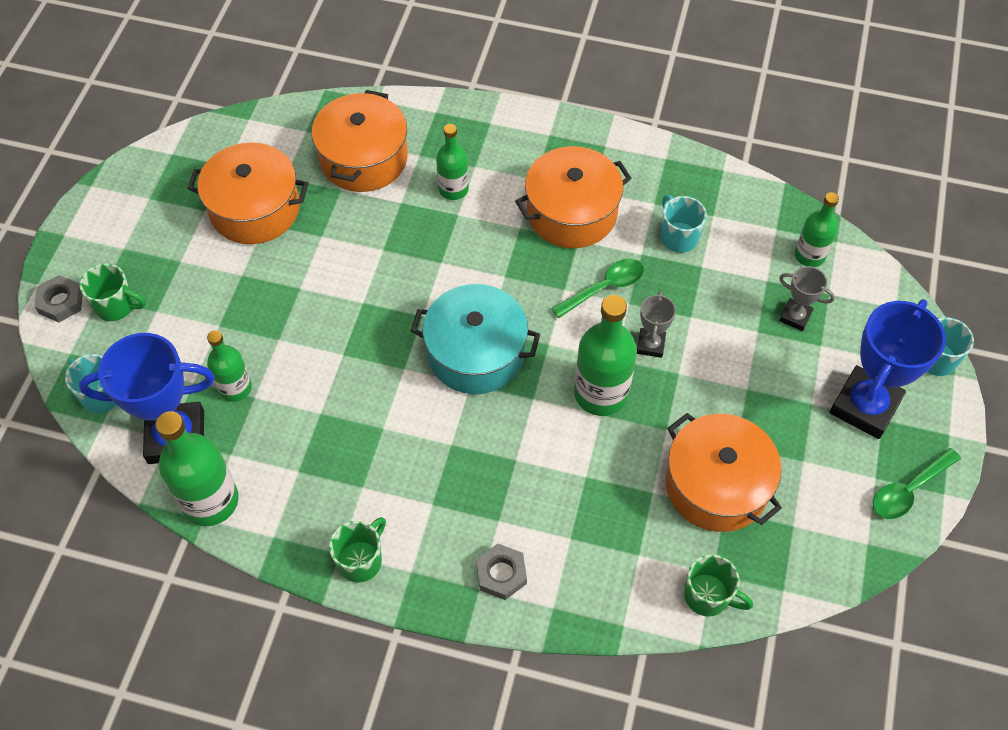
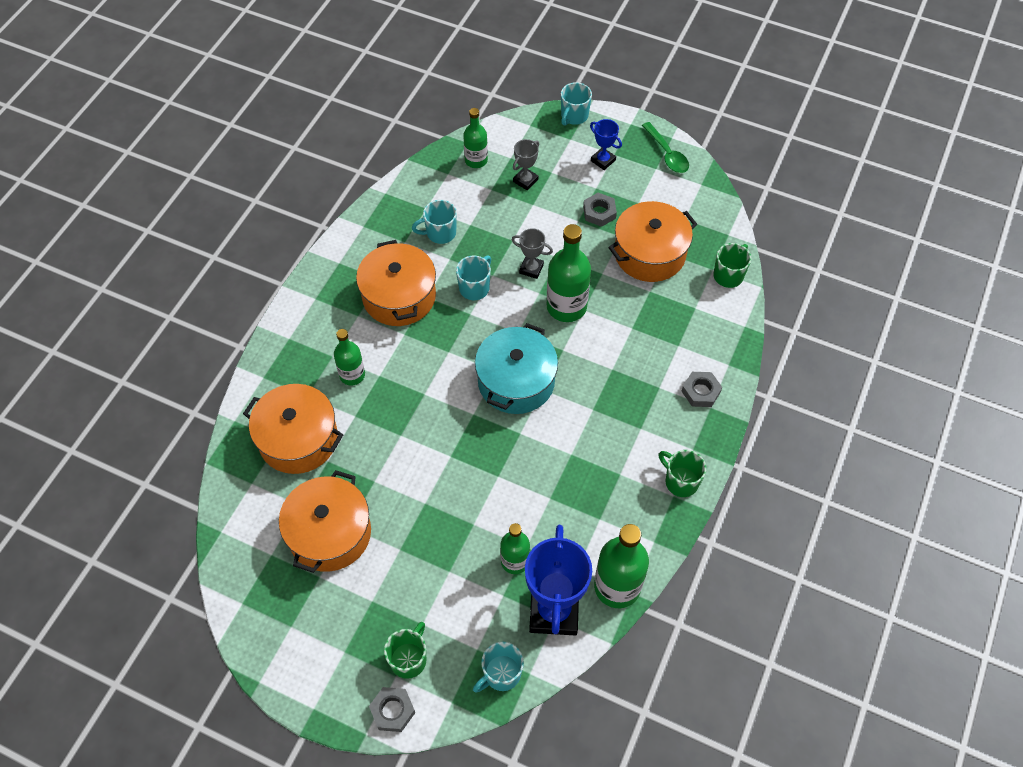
camera: 80 degrees left, 0 degrees up
(604, 287) = (475, 287): green spoon -> turquoise mug
(769, 413) = (599, 212): none -> grey nut
(865, 406) = (603, 160): blue trophy -> blue trophy, size x0.49

